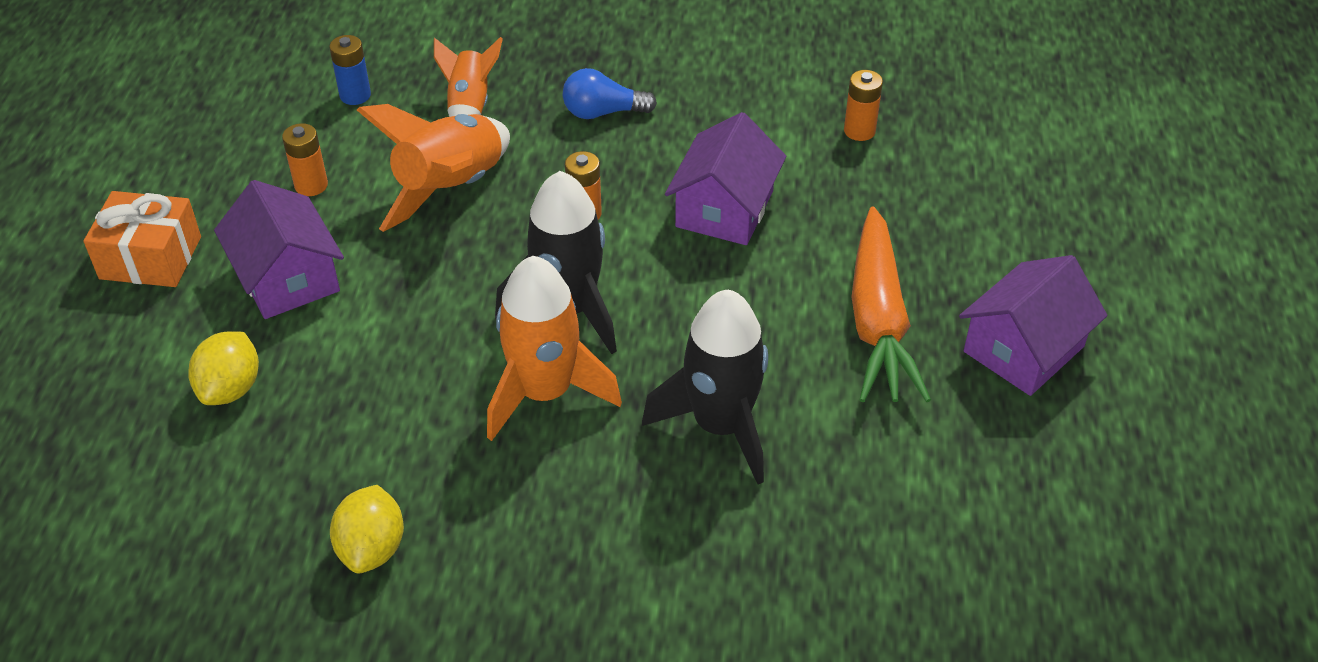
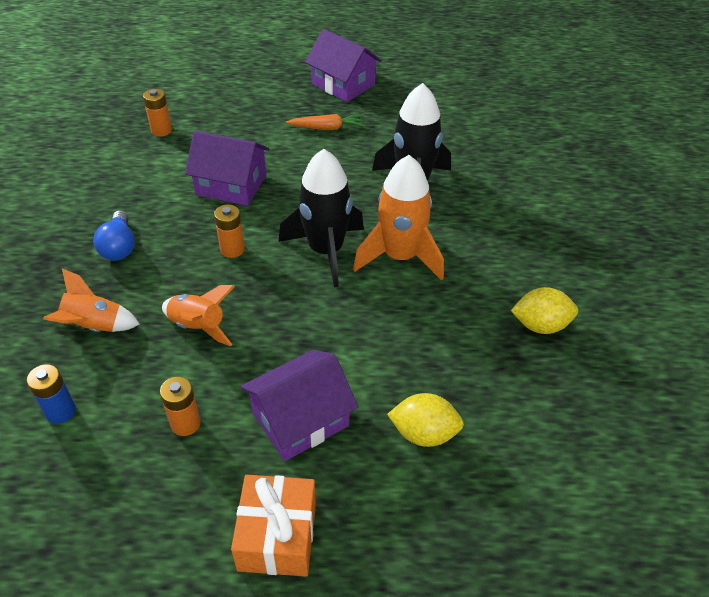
camera: 95 degrees left, 0 degrees up
(451, 188) = (198, 326): orange rocket -> orange rocket, size x0.61
(878, 322) = (327, 128): orange carrot -> orange carrot, size x0.53

